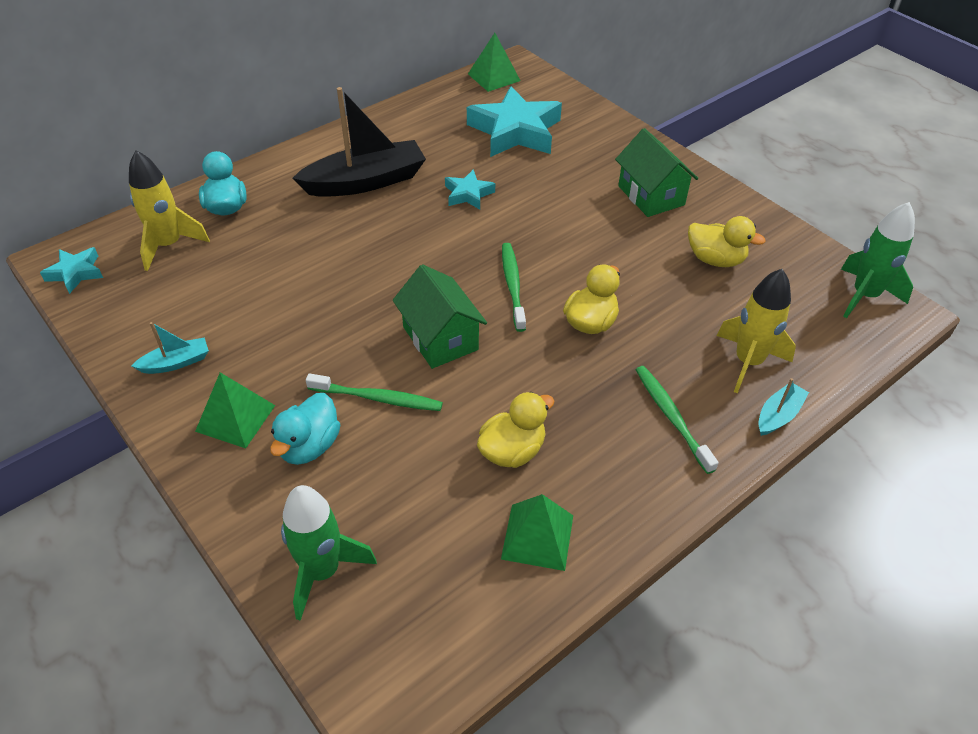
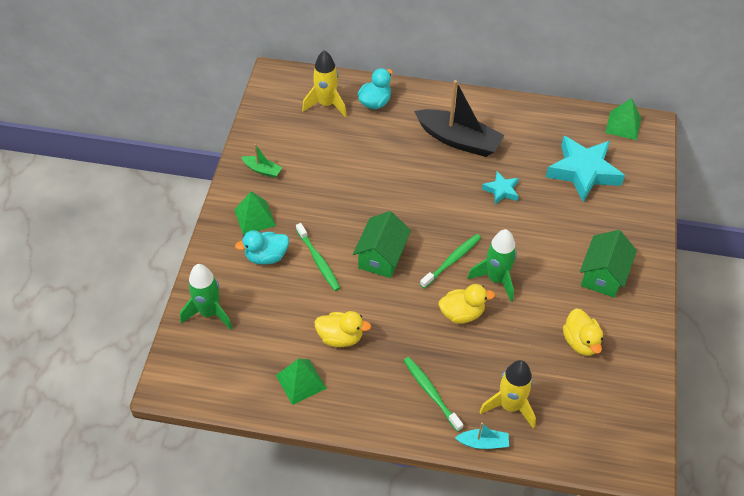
camera: 50 degrees right, 5 degrees up
(75, 273) = (274, 88): turquoise star -> none
(176, 362) = (262, 170): turquoise boat -> green boat
(671, 417) = (431, 392): green toothbrush -> green toothbrush turned 60 degrees counterclockwise
(864, 296) = (635, 438): green rocket -> green rocket (496, 279)

